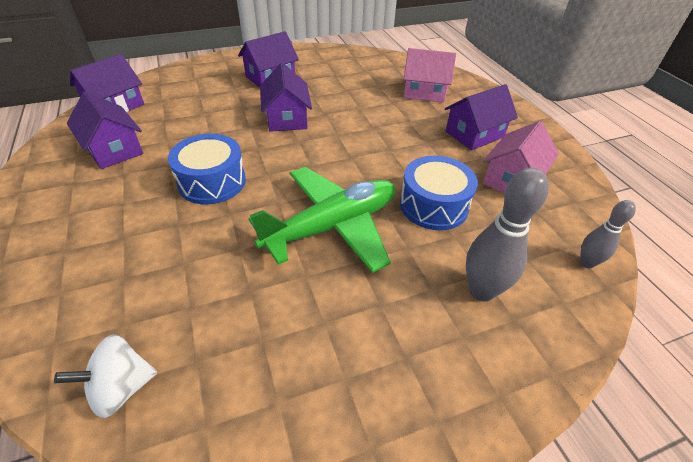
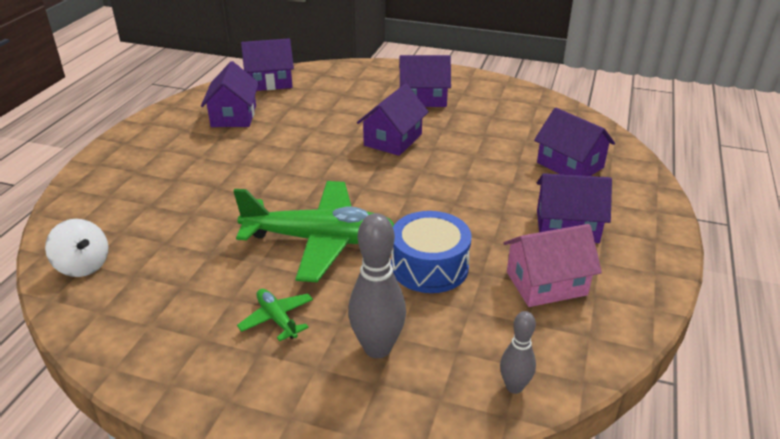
camera: 40 degrees right, 10 degrees down
(121, 388) = (83, 265): white spinning top -> white spinning top turned 150 degrees counterclockwise
(212, 182) = (272, 167): blue drum -> none
(383, 316) = (277, 319): none -> green plane
(424, 92) = (570, 165): pink house -> purple house

